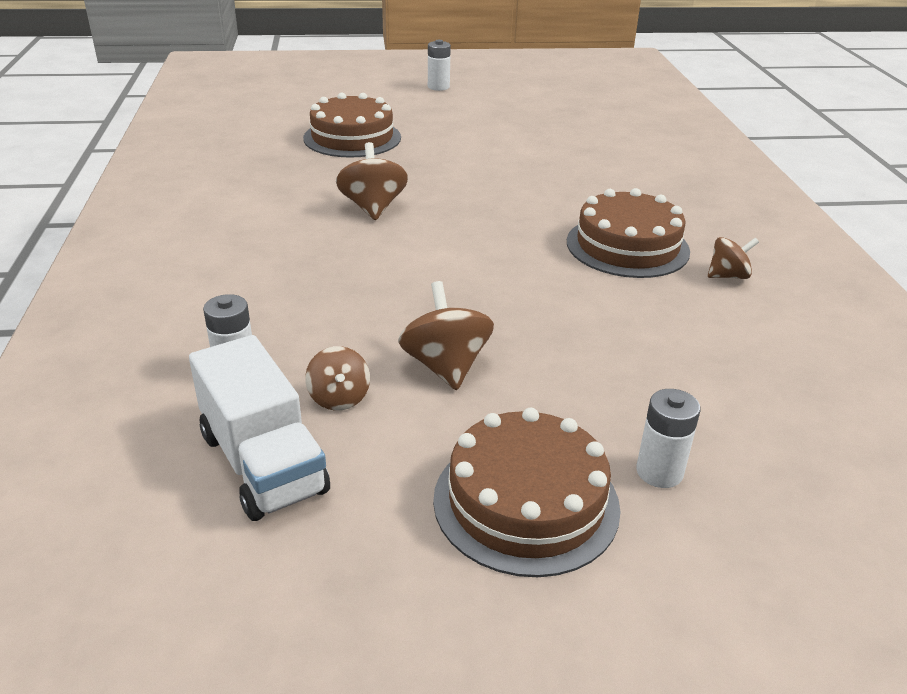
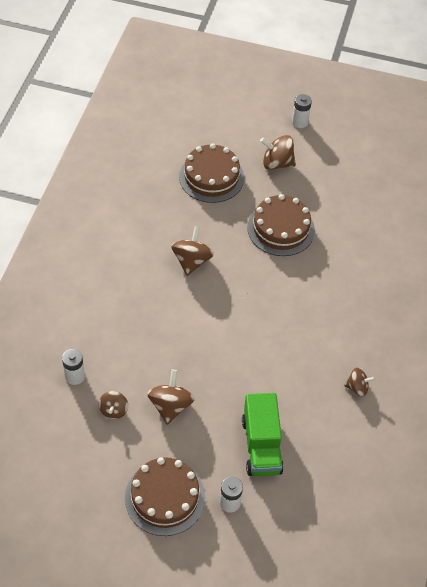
camera: 20 degrees right, 20 degrees up
(263, 463) = (68, 438): white truck -> none
(433, 116) = (277, 163): none -> brown spinning top
(627, 246) = (318, 343): brown cake -> brown cake (281, 229)
(645, 376) = (261, 445): none -> green truck

